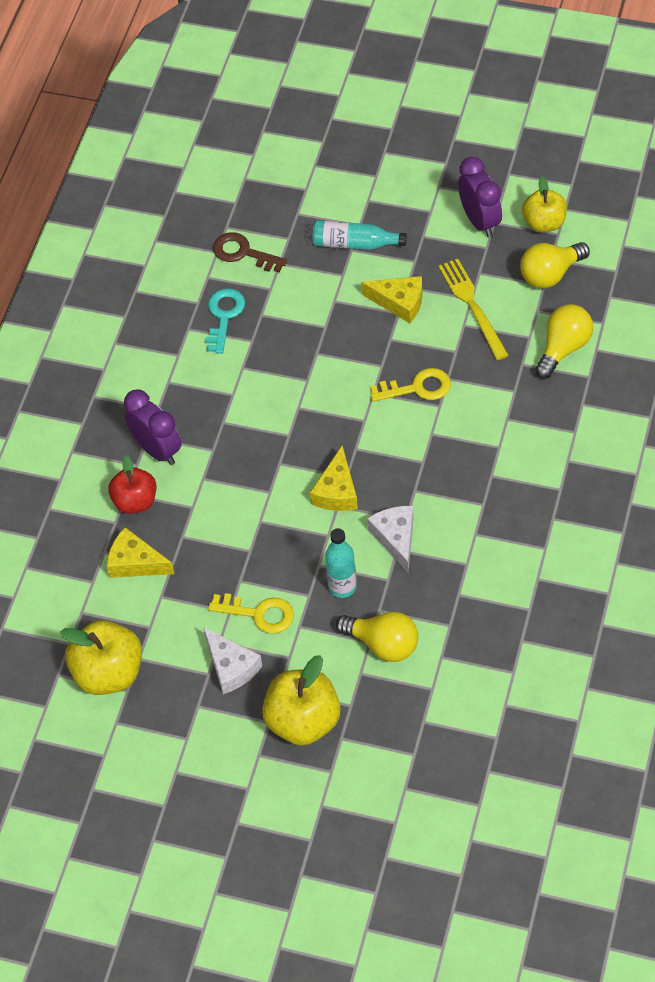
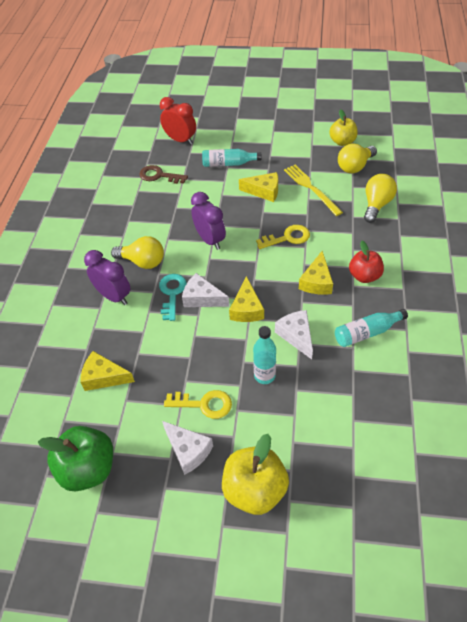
camera: 10 degrees left, 5 degrees down
(108, 673) = (88, 469): yellow apple -> green apple
(135, 501) = (100, 333): red apple -> red apple (364, 276)
(224, 316) = (151, 211): turquoise key -> turquoise key (172, 293)
(278, 468) = (202, 298): none -> white cheese
(285, 187) = (180, 140): none -> red clock
(383, 644) = (305, 416): yellow light bulb -> yellow light bulb (142, 262)
(442, 463) = (316, 281): none -> yellow cheese
(480, 221) = (303, 144): purple clock -> purple clock (210, 240)
(491, 546) = (367, 333): none -> turquoise bottle

